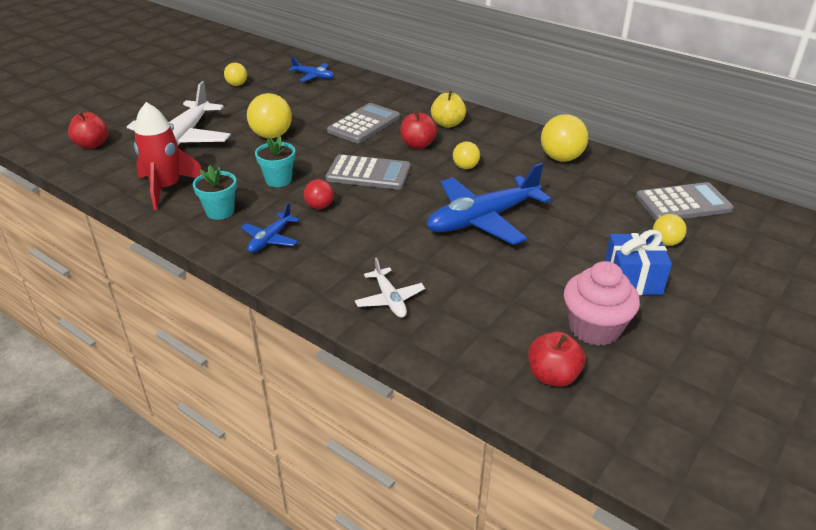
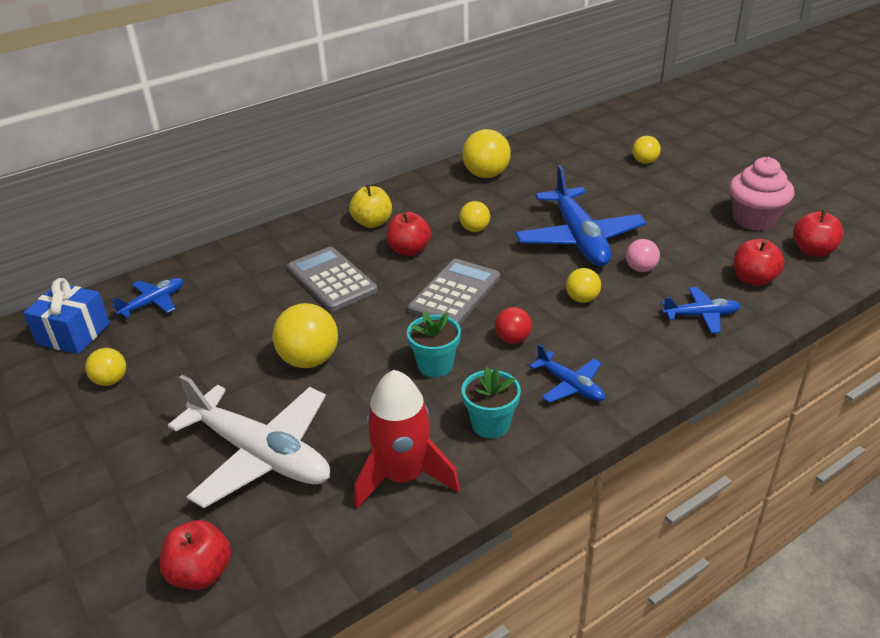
camera: 70 degrees left, 0 degrees up
(387, 231) = (582, 299): none -> yellow ball
(389, 299) = (701, 315): white plane -> blue plane
(450, 258) = (640, 269): none -> pink ball
(468, 331) = (753, 279): none -> red apple
(632, 279) = (692, 188): blue gift -> blue gift (74, 334)
(683, 203) = (589, 140): grey calculator -> none

